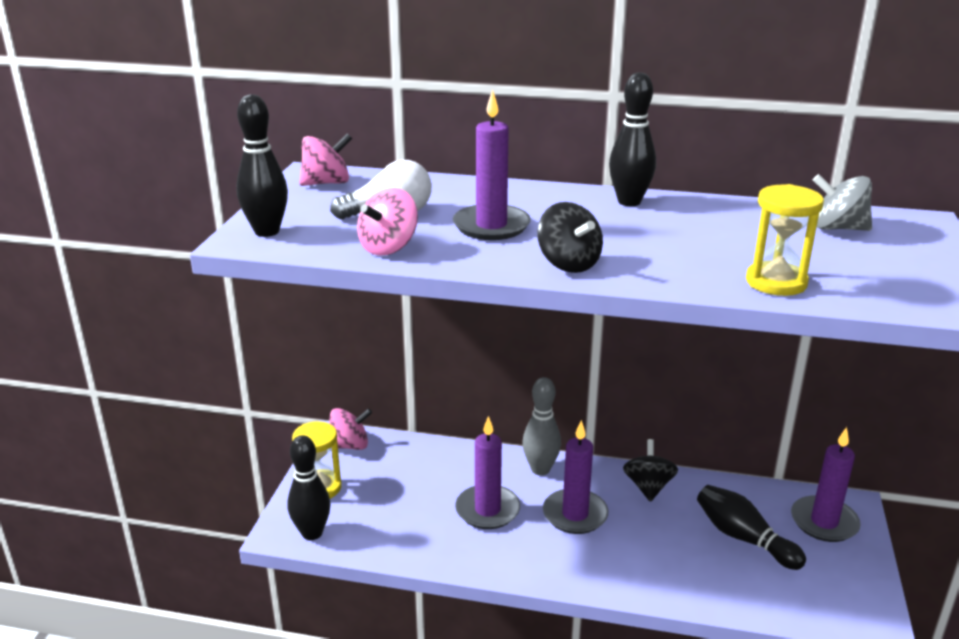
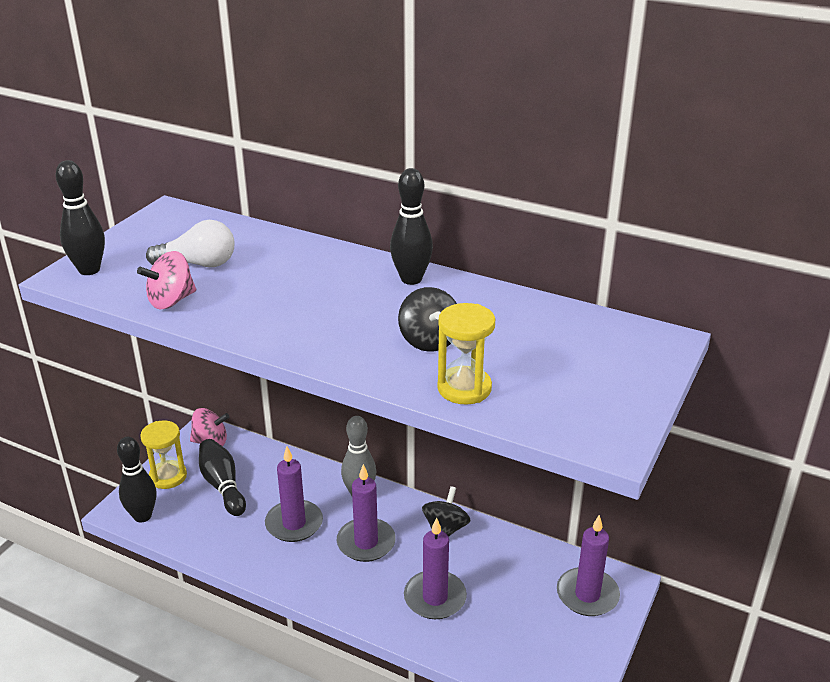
camera: 15 degrees right, 5 degrees up
(327, 183) = (172, 223): pink spinning top -> none
(491, 226) = (271, 290): purple candle -> purple candle (435, 597)
(568, 264) = (303, 340): black spinning top -> black spinning top (429, 340)
(743, 538) = (503, 594): black bowling pin -> black bowling pin (223, 485)
(838, 228) = (576, 336): grey spinning top -> none

